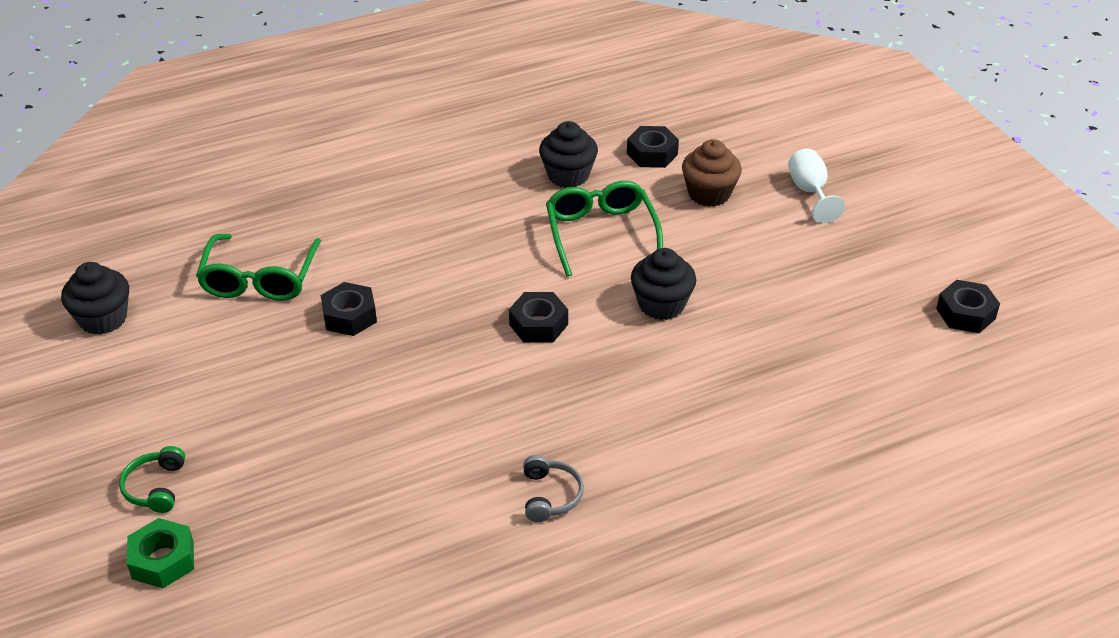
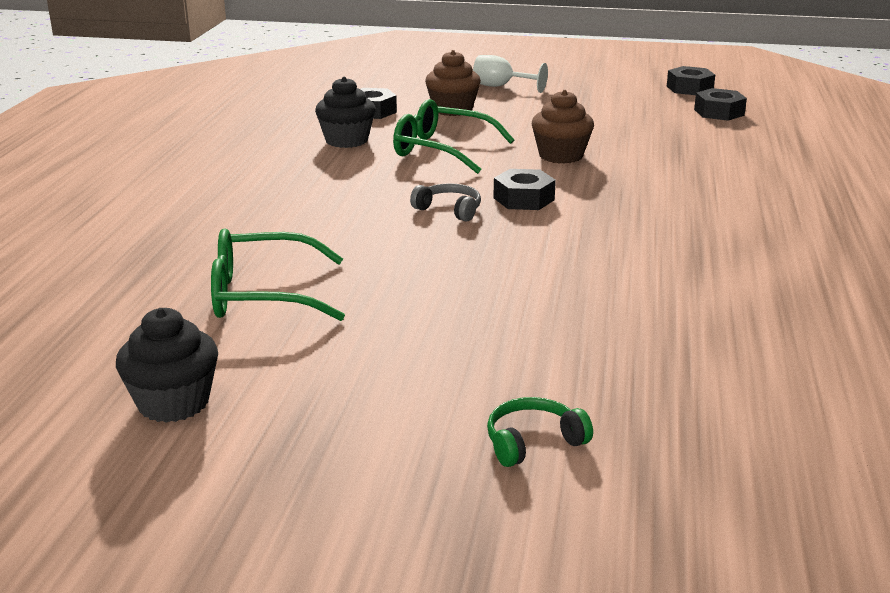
camera: 55 degrees left, 15 degrees down
(156, 487) = (533, 442): green headphones -> green headphones turned 120 degrees clockwise
(163, 560) = (666, 468): green nut -> none
(259, 279) = (262, 294): green glasses -> green glasses turned 135 degrees clockwise
(349, 316) = (393, 267): black nut -> black nut (719, 112)
(550, 496) = (750, 251): grey headphones -> grey headphones (449, 210)
(661, 304) = (561, 156): black cupcake -> brown cupcake

